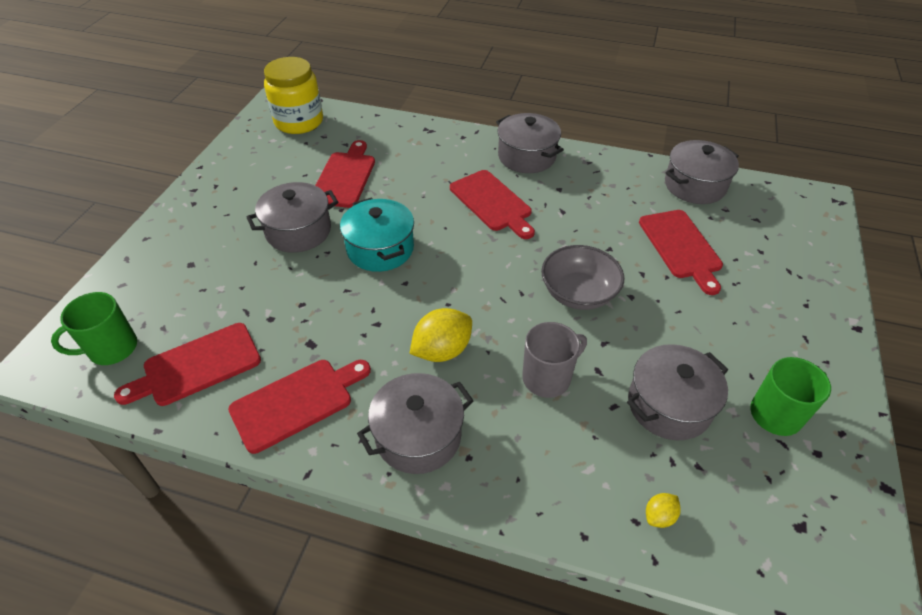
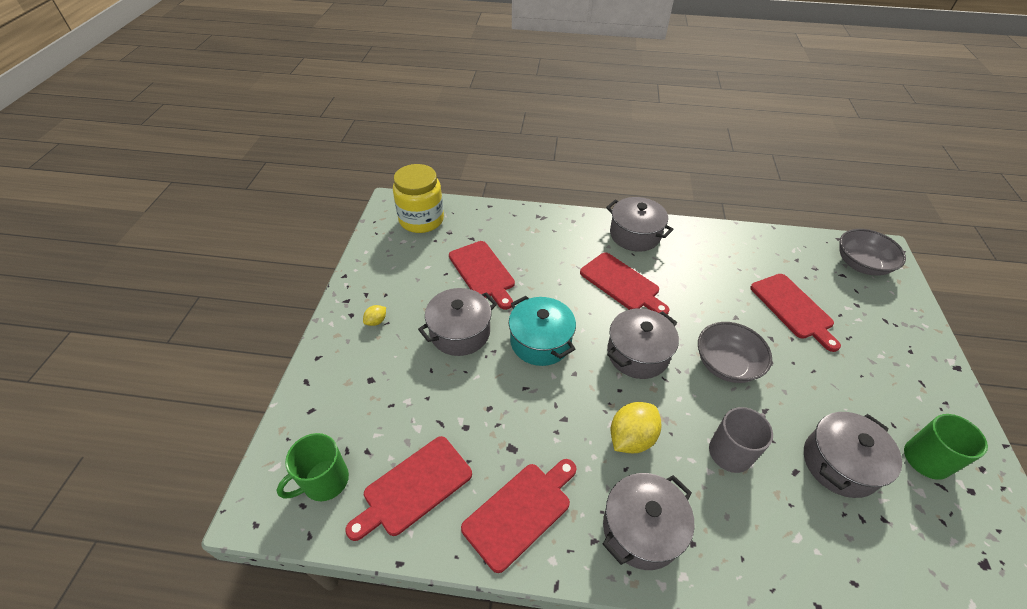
camera: 10 degrees left, 0 degrees up
(344, 177) = (483, 272): red cutting board -> red cutting board turned 150 degrees clockwise
(659, 516) = (871, 574): yellow lemon -> yellow lemon (376, 321)
(695, 185) = (782, 248): grey pot -> grey pot (637, 354)
(784, 211) = (861, 264): none -> grey bowl

